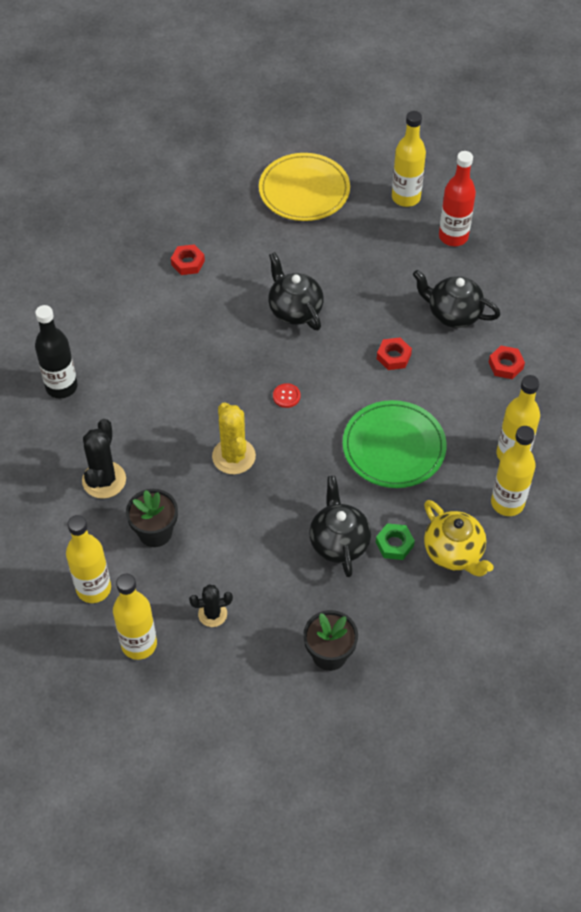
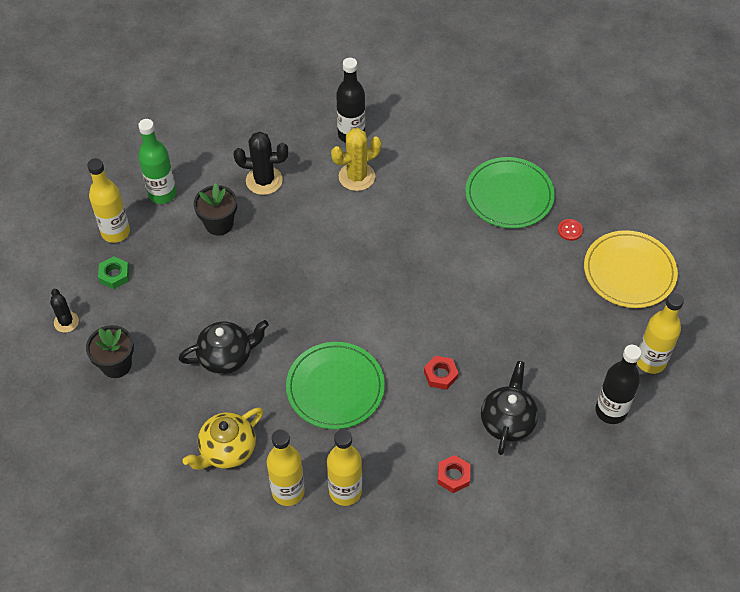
camera: 80 degrees right, 0 degrees up
(93, 588) = (162, 194): yellow bottle -> green bottle
(188, 263) = (509, 195): red nut -> green plate
(212, 614) = (147, 276): black cactus -> black cactus (66, 322)
(233, 456) = (303, 265): yellow cactus -> yellow cactus (357, 177)
(286, 396) = (375, 294): red button -> red button (570, 230)
(295, 310) = (476, 286): black teapot -> none
(394, 544) = (230, 400): green nut -> green nut (114, 275)
(453, 236) = (610, 411): red bottle -> black bottle

